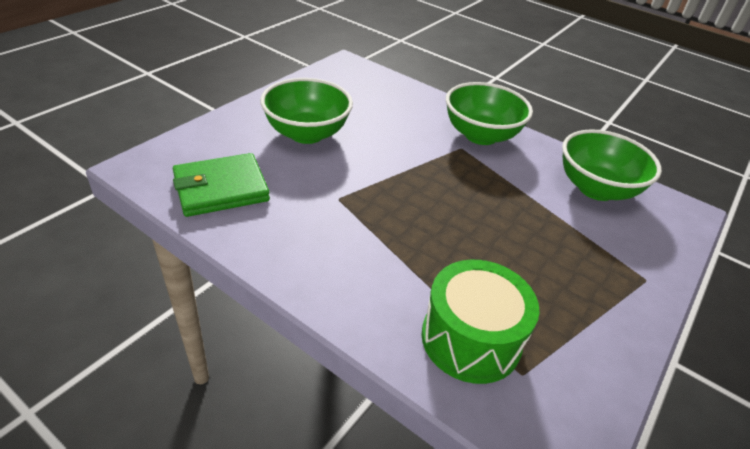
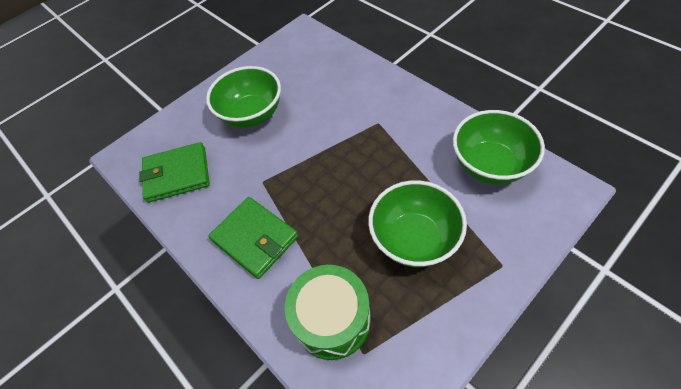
camera: 20 degrees right, 15 degrees up
(345, 255) = (255, 238): none -> green wallet
(480, 135) = (400, 107): green bowl -> green bowl (414, 239)

